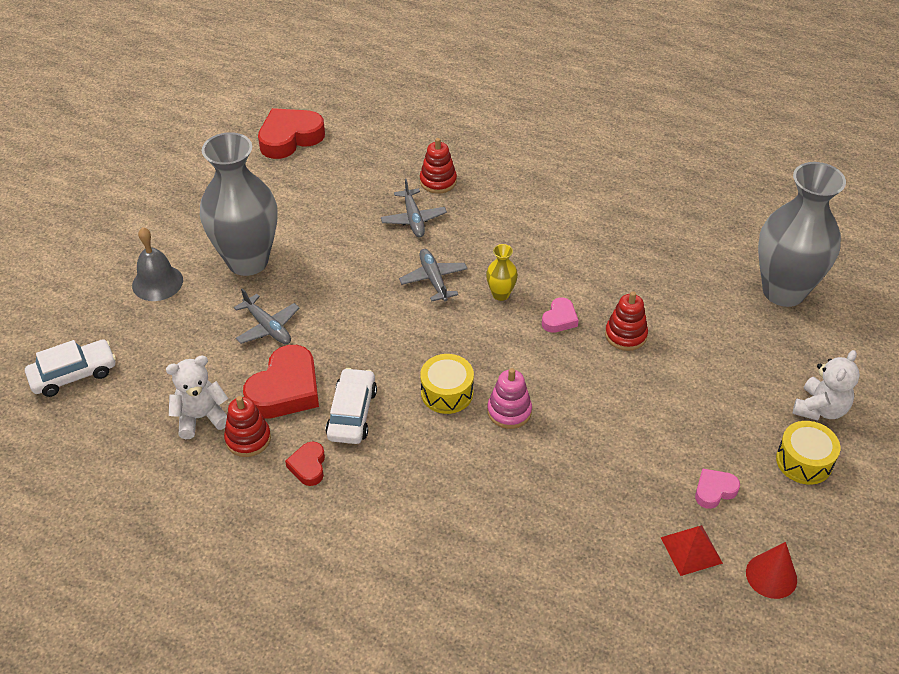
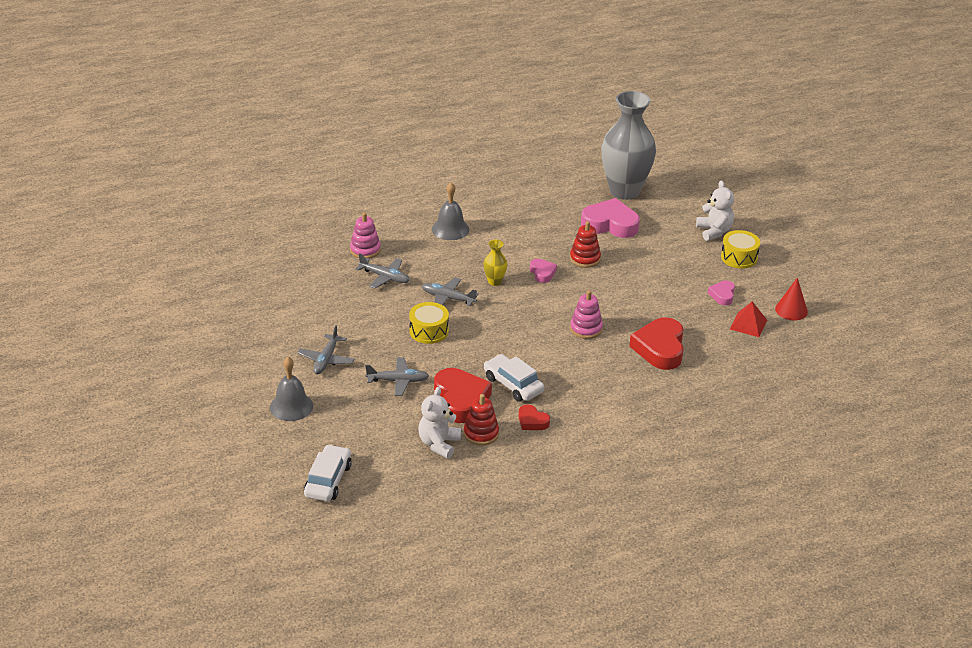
camera: 50 degrees left, 10 degrees down
(247, 261) = (326, 360): grey vase -> grey plane
(290, 138) = (230, 283): red heart -> red heart (660, 348)
(438, 181) = (365, 250): red stacking toy -> pink stacking toy
(447, 393) = (543, 342): yellow drum -> yellow drum (429, 331)
(542, 212) = (450, 229): none -> grey bell
(710, 317) = (610, 224): none -> pink heart

